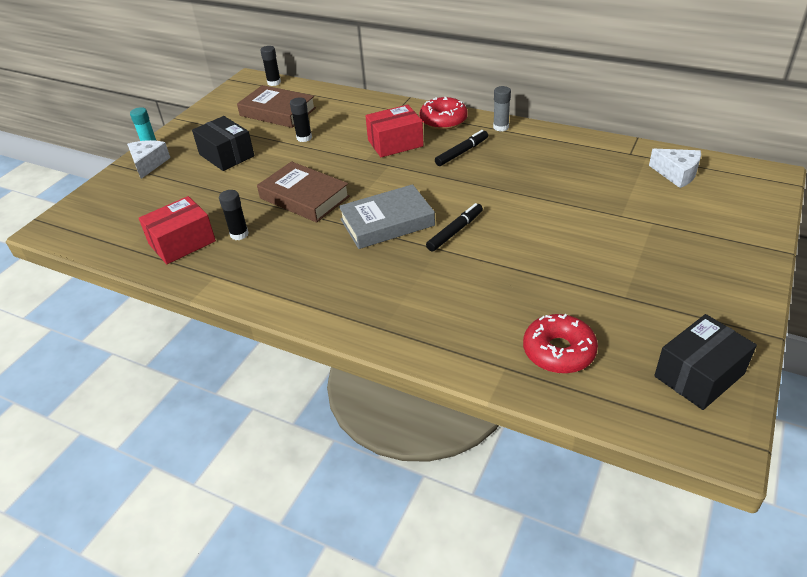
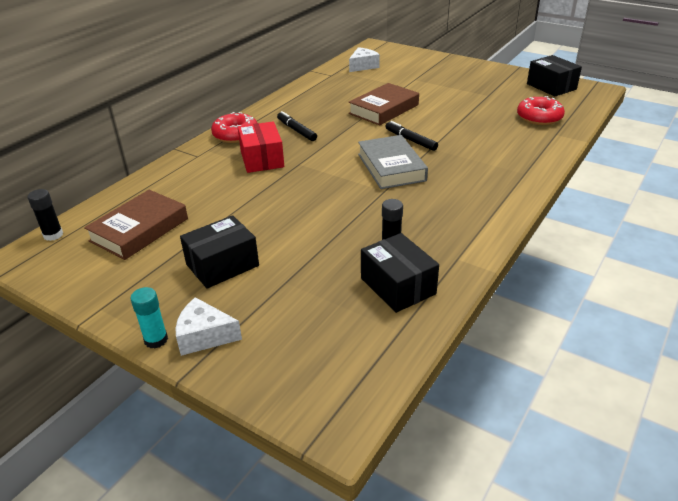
camera: 85 degrees left, 5 degrees down
(182, 242) = (398, 286): red box -> black box
(304, 138) = (217, 210): black glue stick -> none
(304, 197) = (337, 209): brown book -> brown book (384, 109)
(501, 127) = (265, 112): grey glue stick -> none

